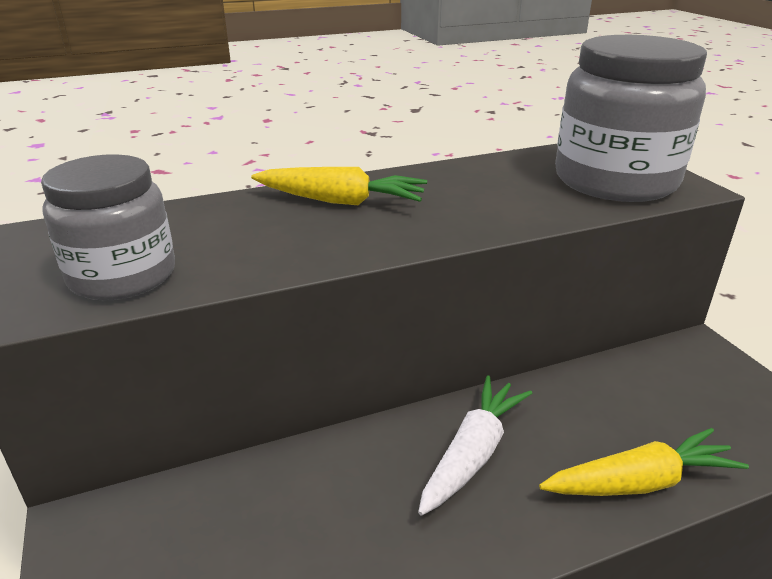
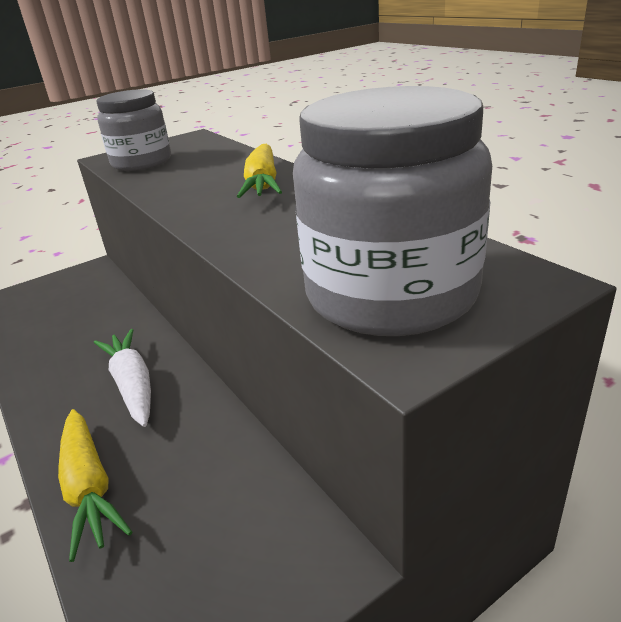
camera: 80 degrees right, 0 degrees up
(473, 453) = (132, 384): white carrot -> white carrot turned 135 degrees counterclockwise

